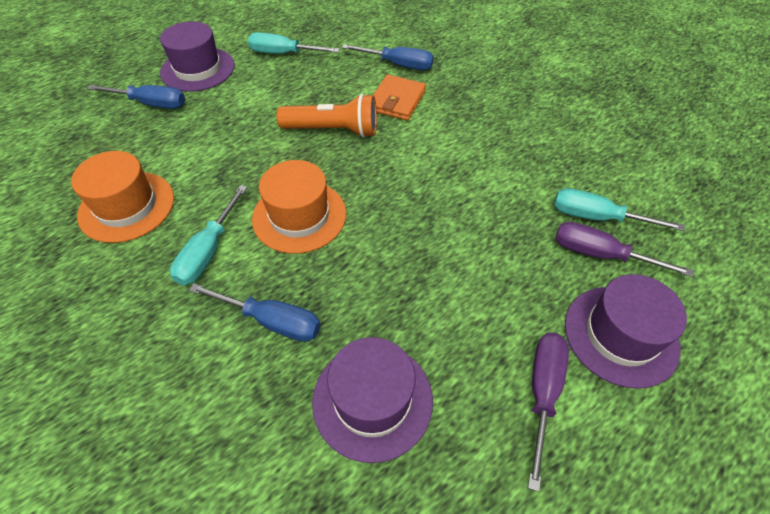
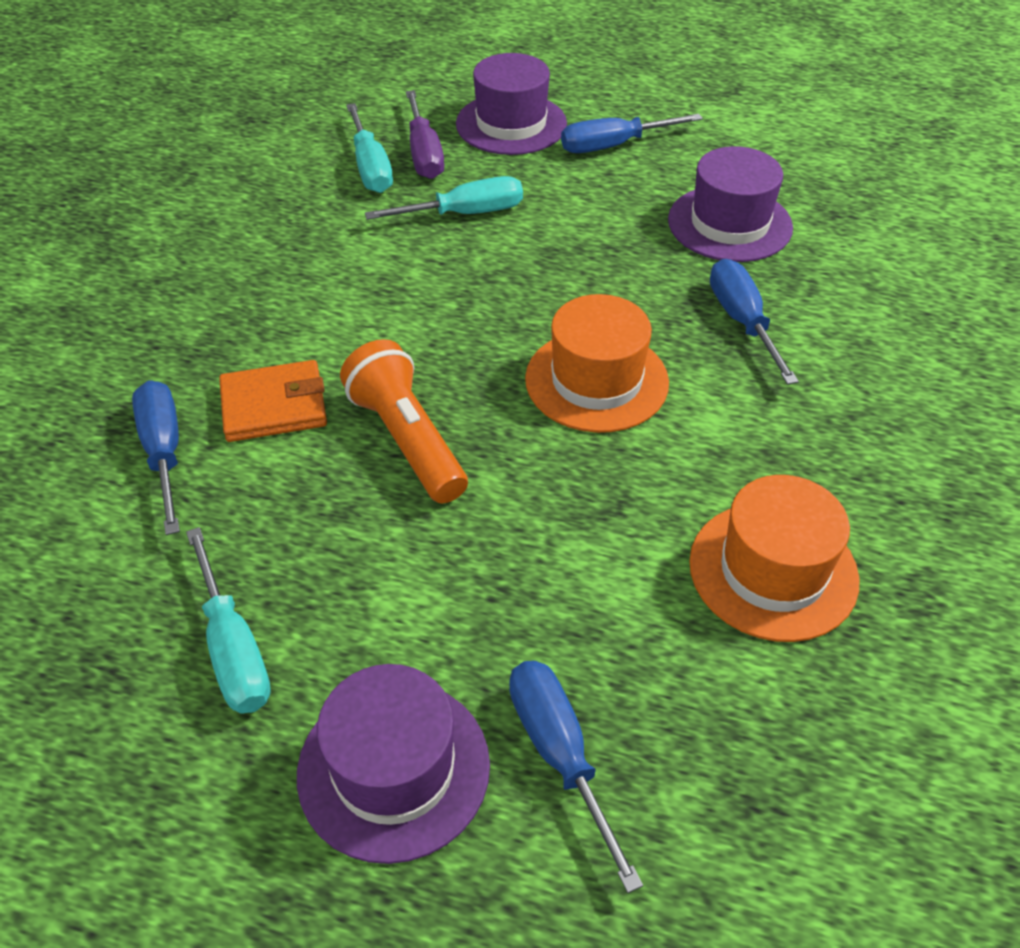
camera: 125 degrees left, 5 degrees down
(208, 252) = (732, 427): turquoise screwdriver -> turquoise screwdriver (466, 213)
(542, 392) = (612, 146): purple screwdriver -> blue screwdriver

